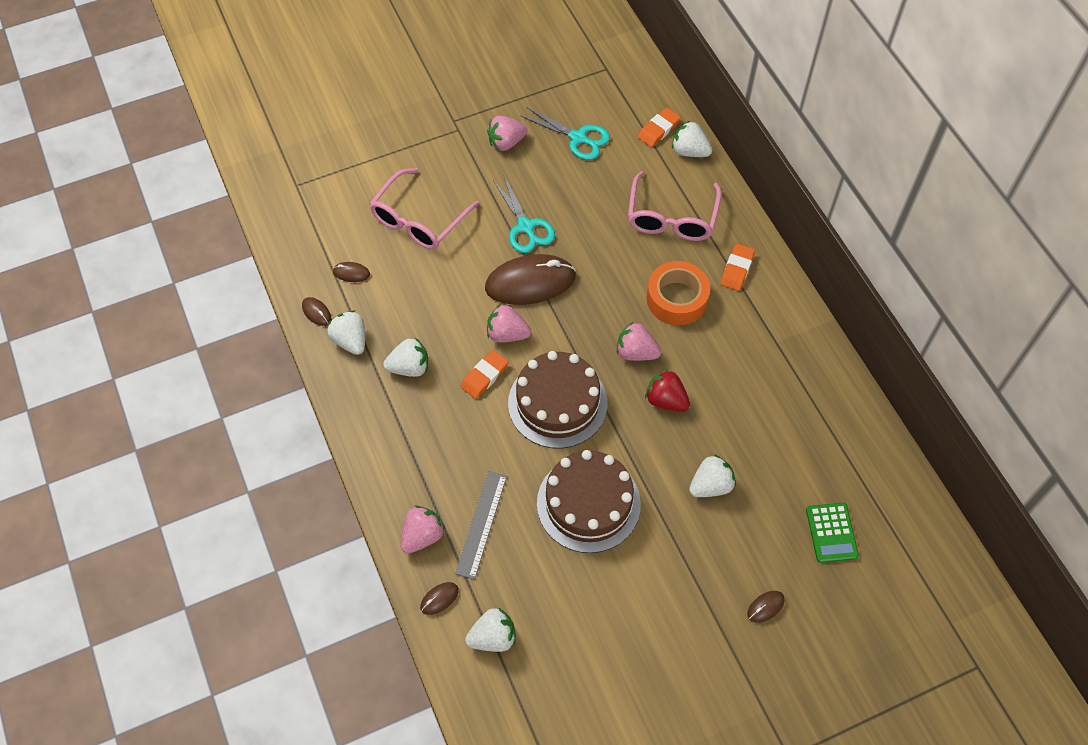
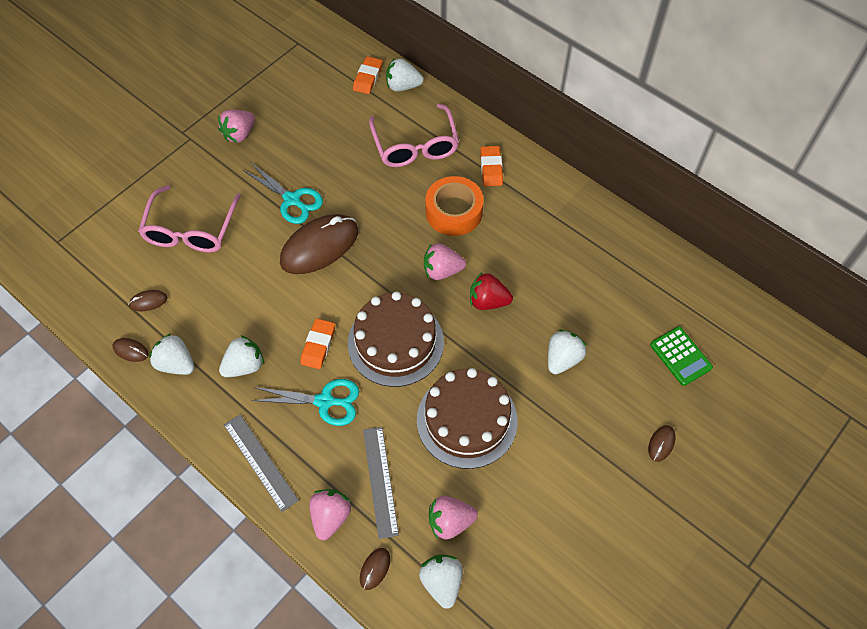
camera: 25 degrees left, 0 degrees up
(383, 460) = (260, 462): none -> grey ruler
(493, 637) = (442, 582): white strawberry -> white strawberry turned 60 degrees counterclockwise
(507, 334) = (321, 300): pink strawberry -> pink strawberry (450, 522)
(578, 138) = (301, 108): turquoise scissors -> turquoise scissors (325, 401)

